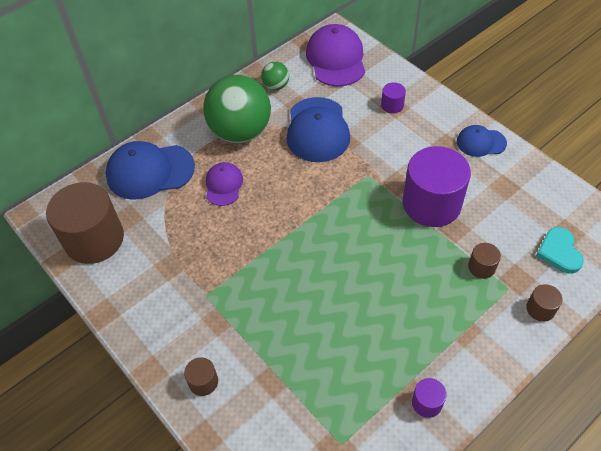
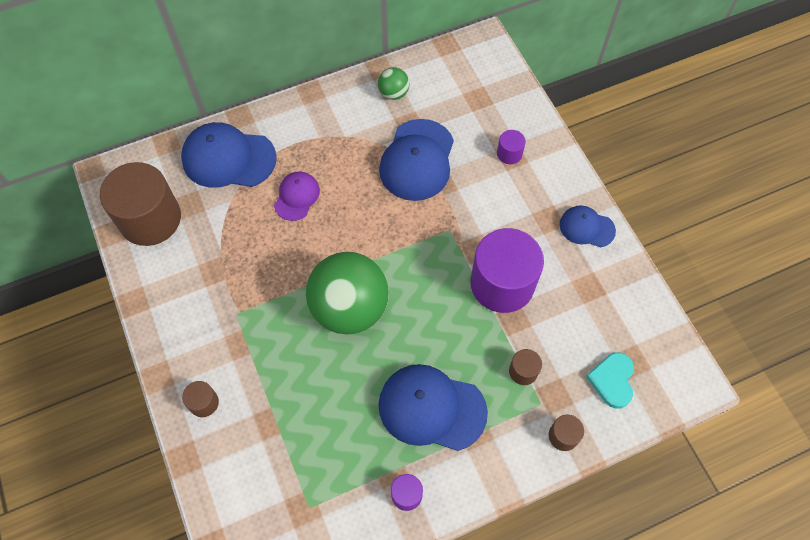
camera: 15 degrees right, 10 degrees up
(240, 132) = (336, 139): green ball -> green ball (350, 308)
(336, 59) = (471, 77): purple cap -> none
(416, 321) = (431, 408): none -> blue cap

